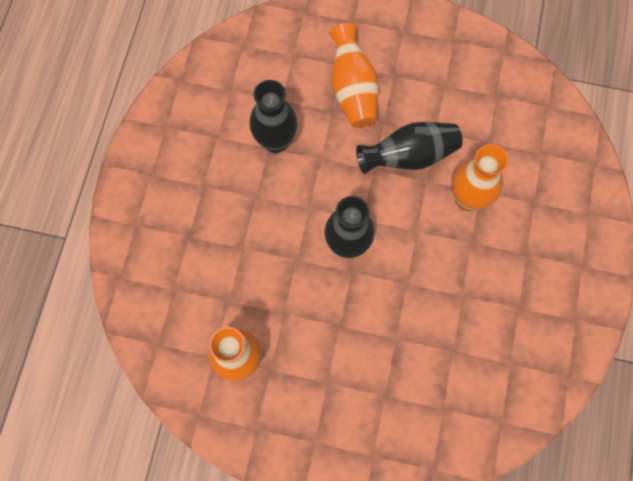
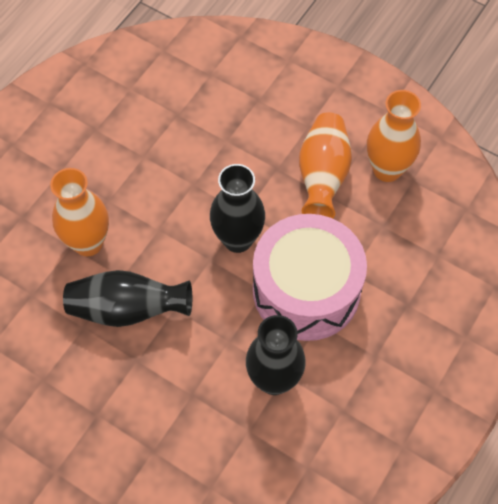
camera: 160 degrees left, 10 degrees down
(275, 220) = (306, 290): none -> pink drum
(352, 89) = (155, 413): orange vase -> orange vase (322, 176)

